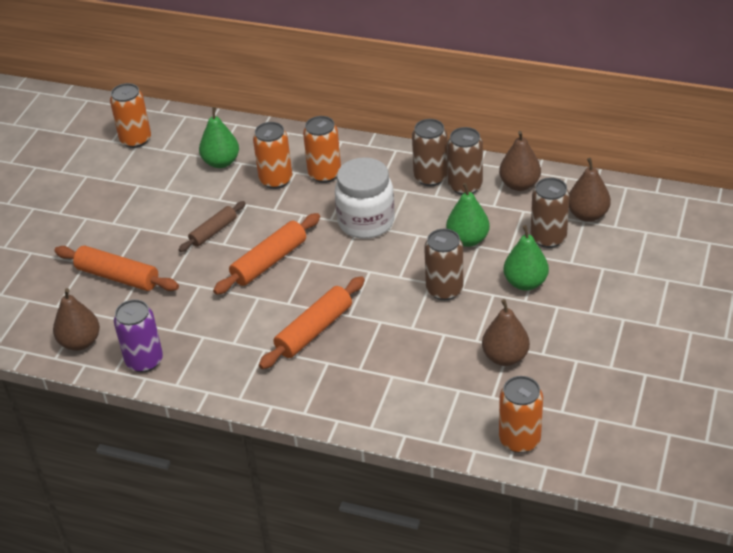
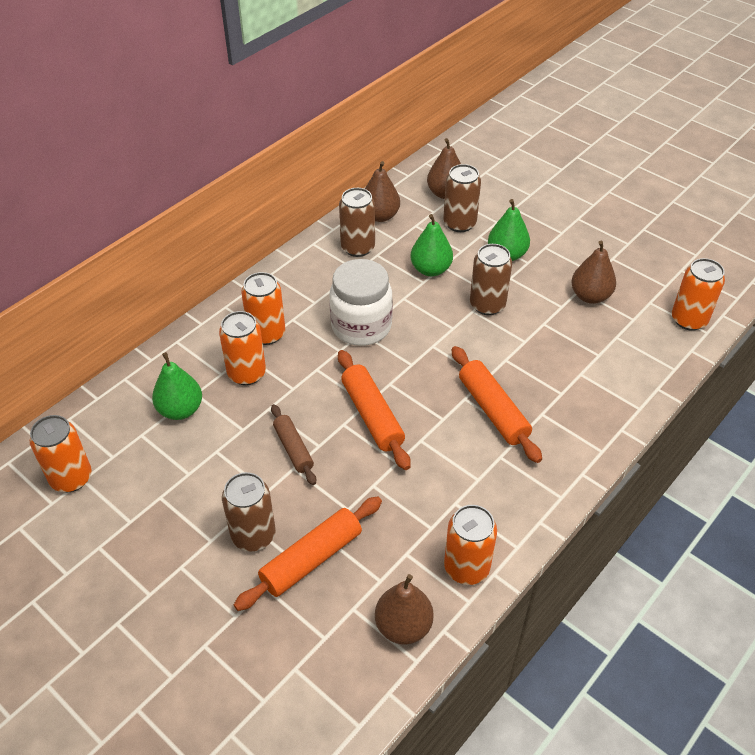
camera: 70 degrees left, 5 degrees up
(144, 361) = (466, 567): purple can -> orange can
(430, 177) = (329, 264): brown can -> brown can (253, 535)

